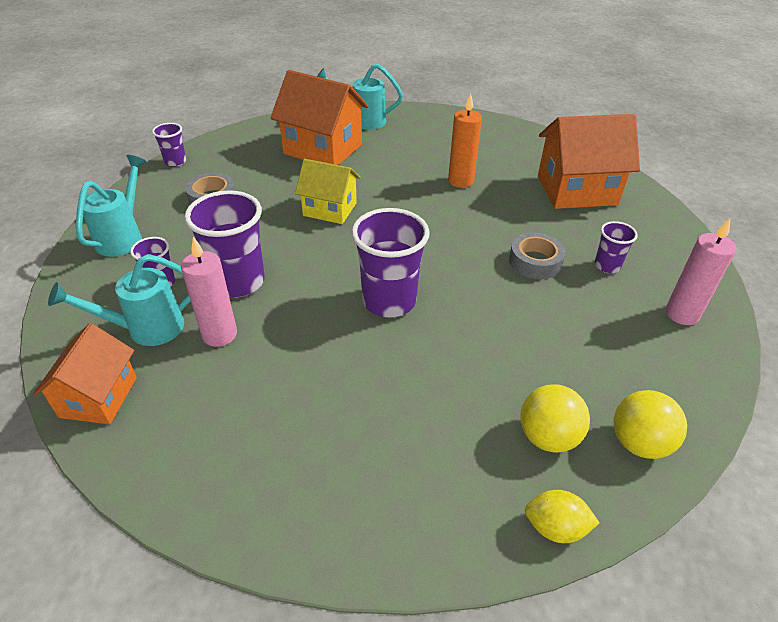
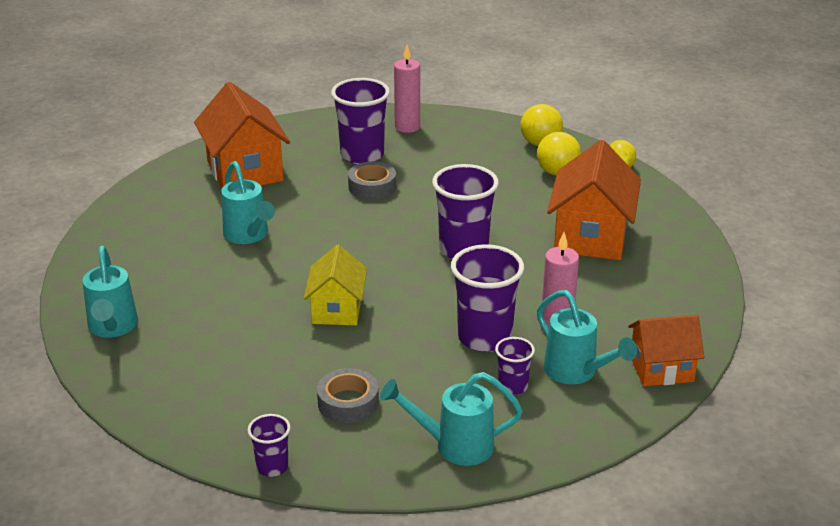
camera: 105 degrees left, 10 degrees down
(323, 149) = (202, 344): orange house -> orange house (591, 237)
(460, 181) = (248, 236): orange candle -> turquoise watering can
(607, 266) = (362, 155): purple cup -> purple cup, size x1.92

